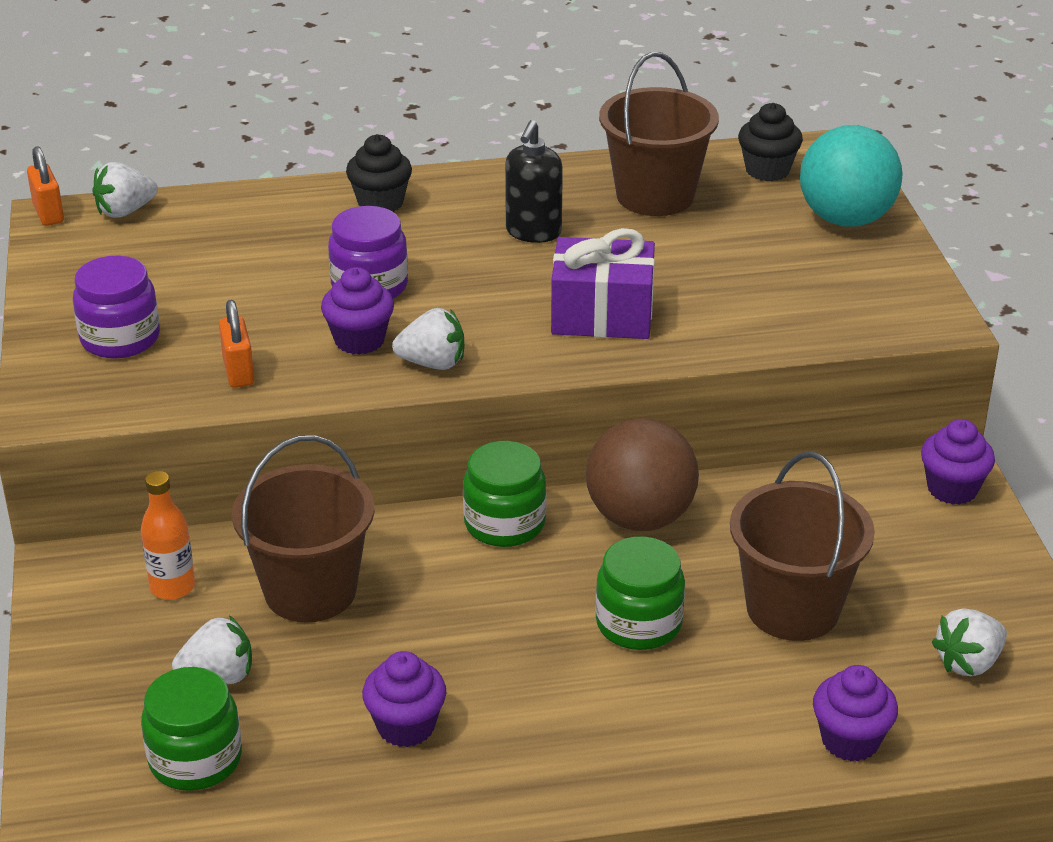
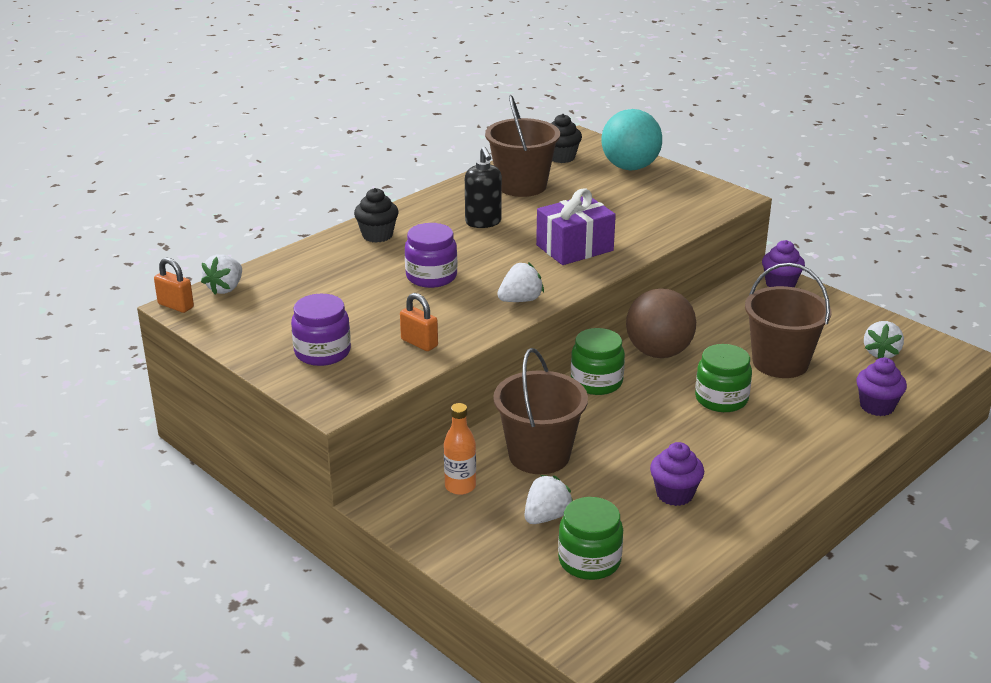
camera: 35 degrees left, 5 degrees down
(359, 340) = (464, 304): purple cupcake -> none

